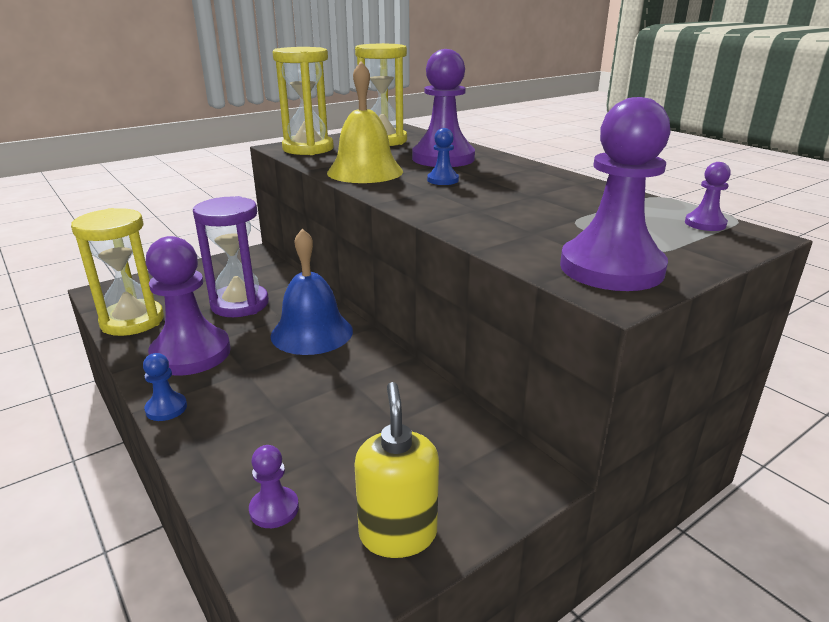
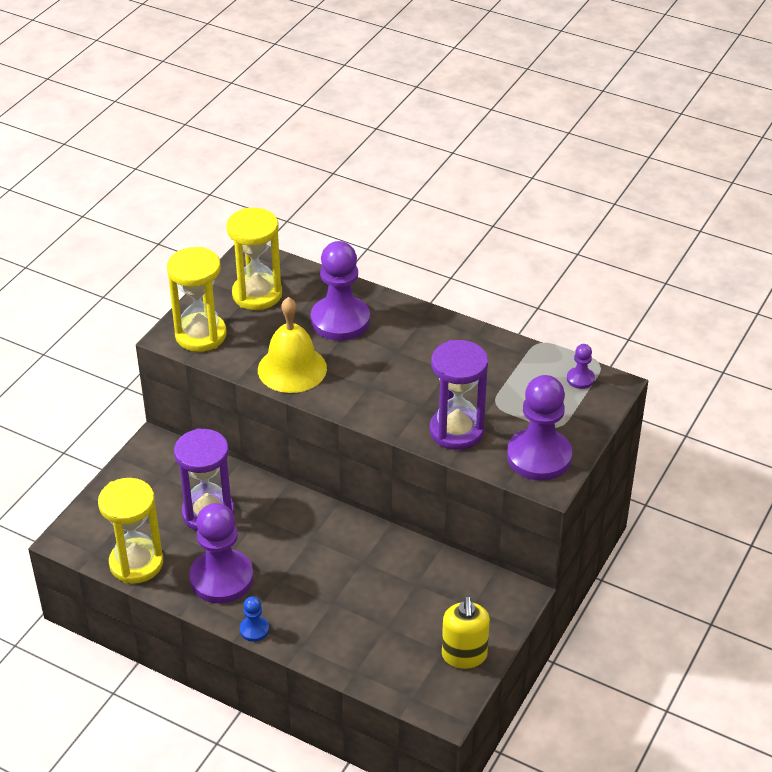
camera: 25 degrees left, 15 degrees up
(274, 509) = (387, 668): purple pawn -> none
(312, 332) = (296, 525): blue bell -> none
(398, 534) = (464, 655): yellow soap dispenser -> yellow soap dispenser turned 150 degrees counterclockwise
(443, 180) = (366, 365): blue pawn -> none
(506, 230) = (456, 431): none -> purple hourglass

